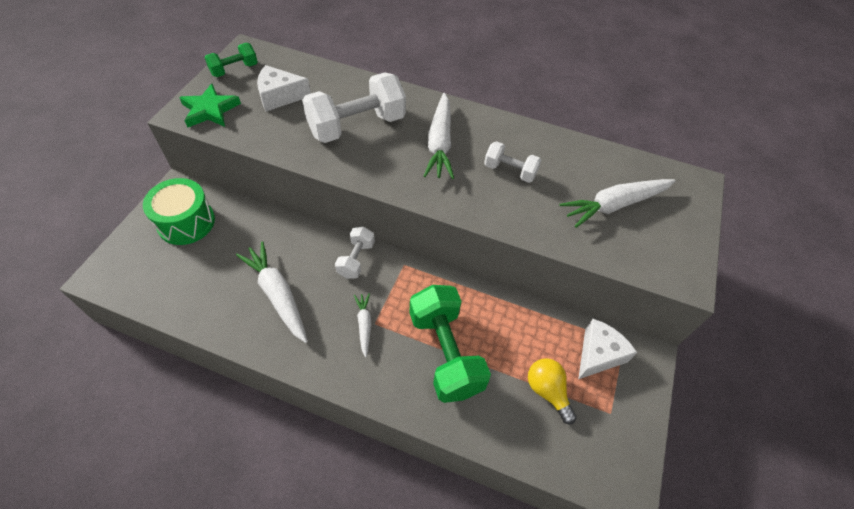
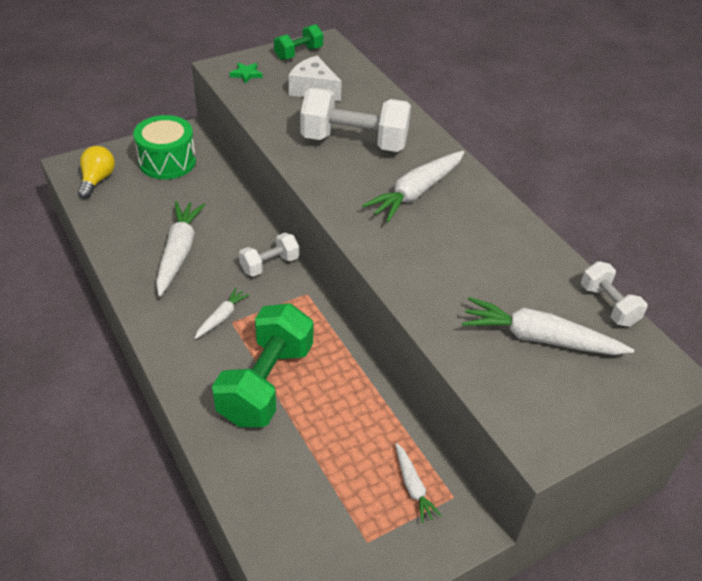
camera: 40 degrees right, 10 degrees down
(210, 110) = (246, 74): green star -> green star, size x0.55
(234, 70) = (298, 53): green dumbbell -> green dumbbell turned 45 degrees counterclockwise
(510, 171) = (459, 250): white dumbbell -> white dumbbell (608, 305)
(547, 391) = (325, 478): yellow light bulb -> yellow light bulb (97, 180)
(598, 354) = (413, 487): white cheese -> white carrot

